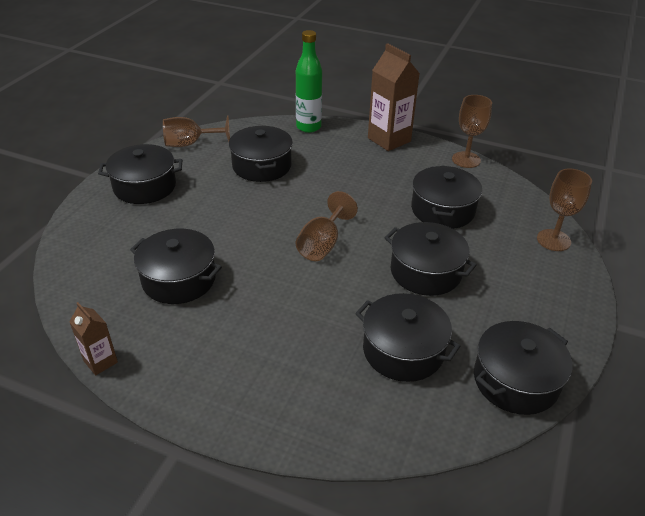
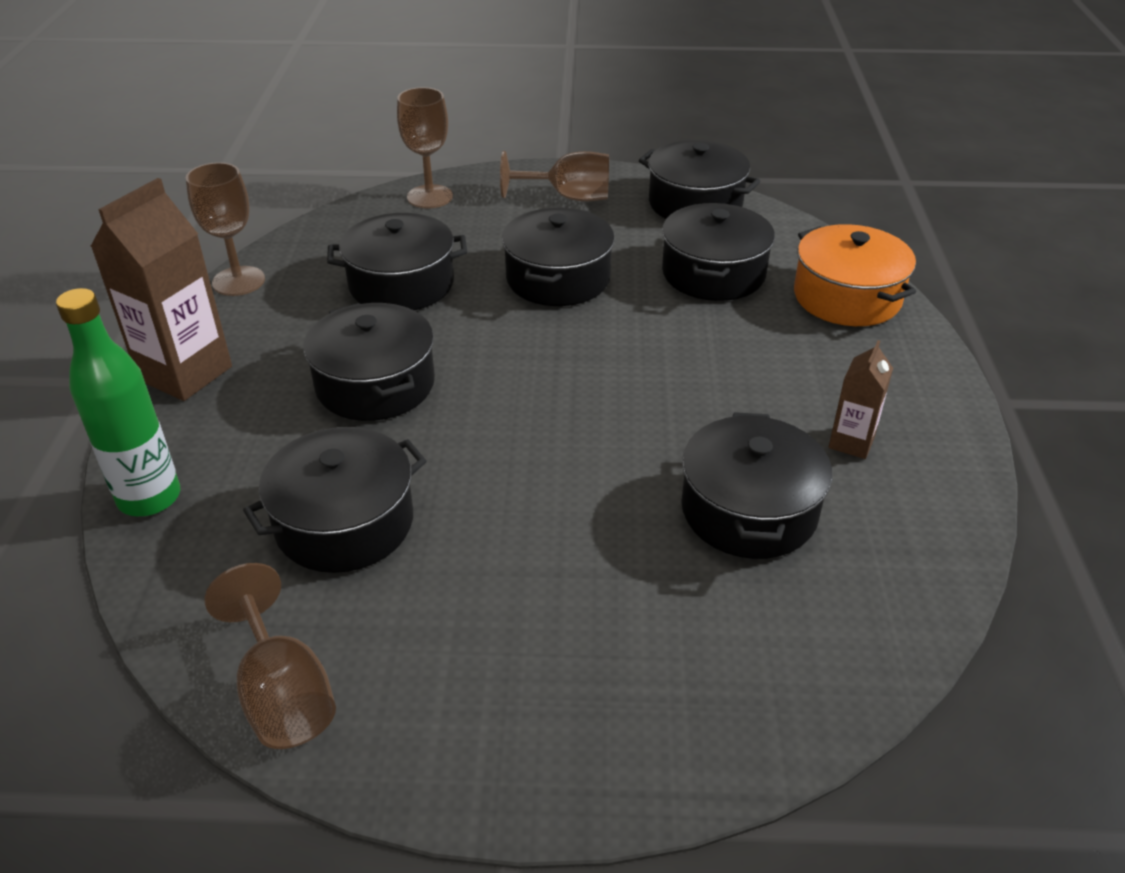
camera: 110 degrees left, 0 degrees up
(100, 361) = (971, 524): brown carton -> brown carton (851, 442)
(145, 186) = (510, 698): black pot -> black pot (375, 384)
(322, 244) = (556, 379): brown goblet -> brown goblet (568, 197)
(339, 417) = (847, 297): none -> orange pot

